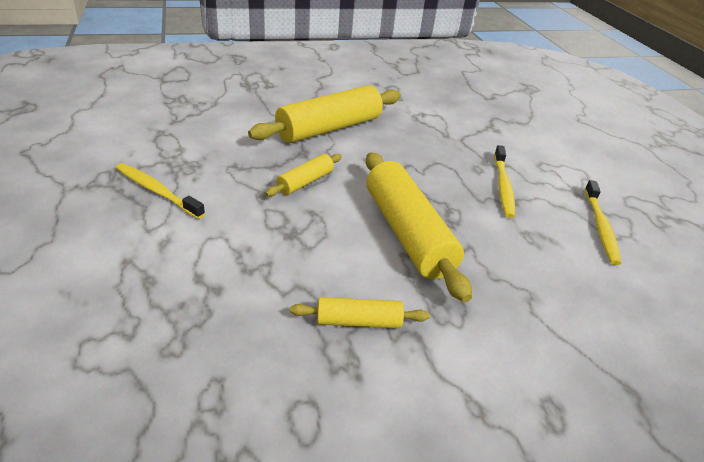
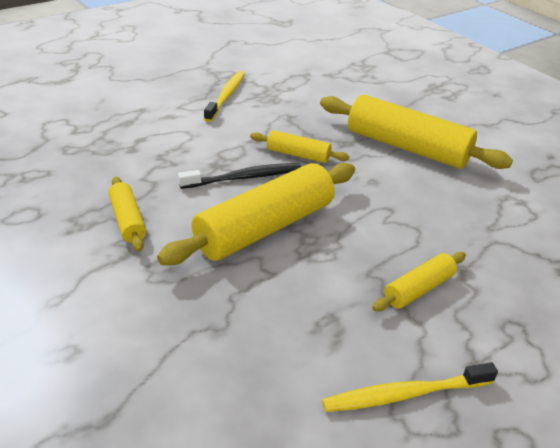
camera: 70 degrees right, 0 degrees up
(324, 223) = (243, 178): none -> black toothbrush
(503, 186) = (418, 289): yellow toothbrush -> yellow rolling pin

